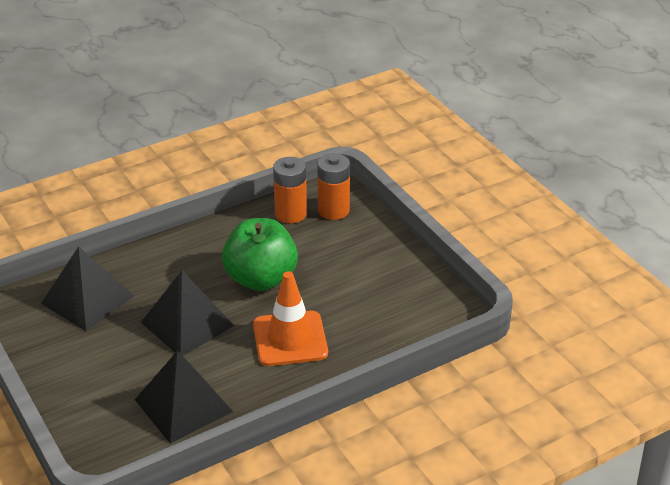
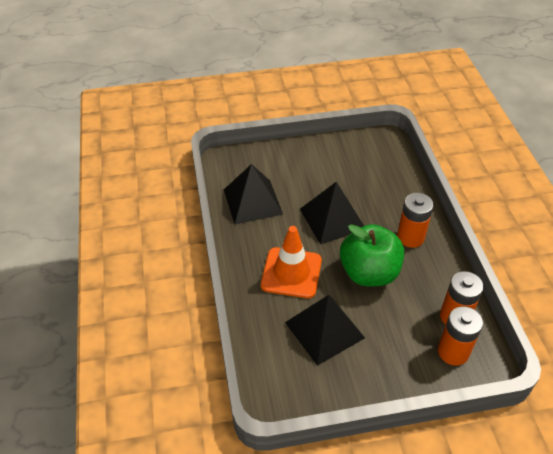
camera: 110 degrees right, 10 degrees up
(87, 299) = (378, 173): black pyramid -> black pyramid (324, 330)
(193, 257) = (410, 237): none -> orange battery

